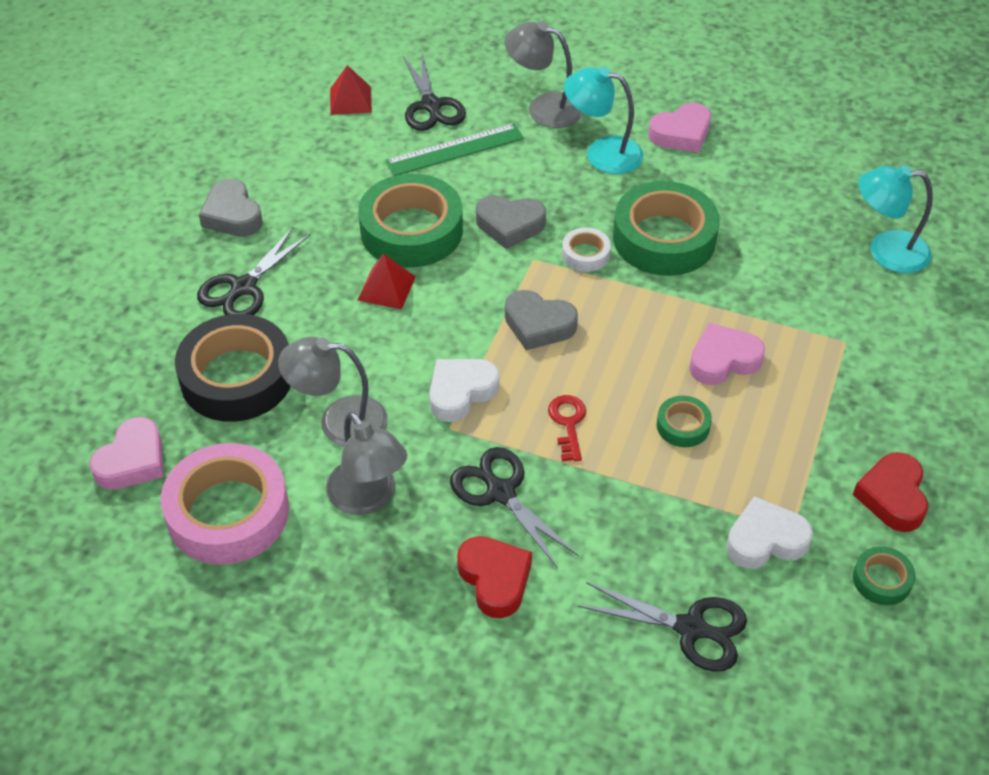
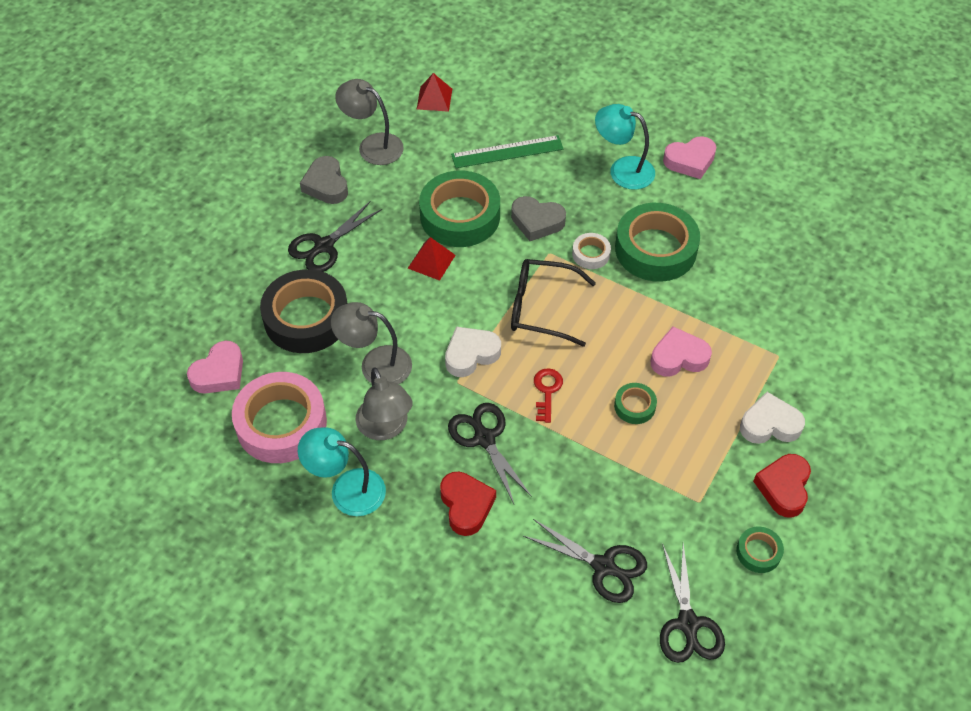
camera: 10 degrees right, 5 degrees up
(431, 106) = (496, 112): black scissors -> black scissors (688, 624)
(538, 325) = (541, 308): grey heart -> black glasses
(543, 108) = (585, 124): grey lamp -> grey lamp (372, 145)
(765, 540) = (676, 507): white heart -> white heart (769, 424)
(886, 251) = (831, 284): turquoise lamp -> turquoise lamp (347, 489)

